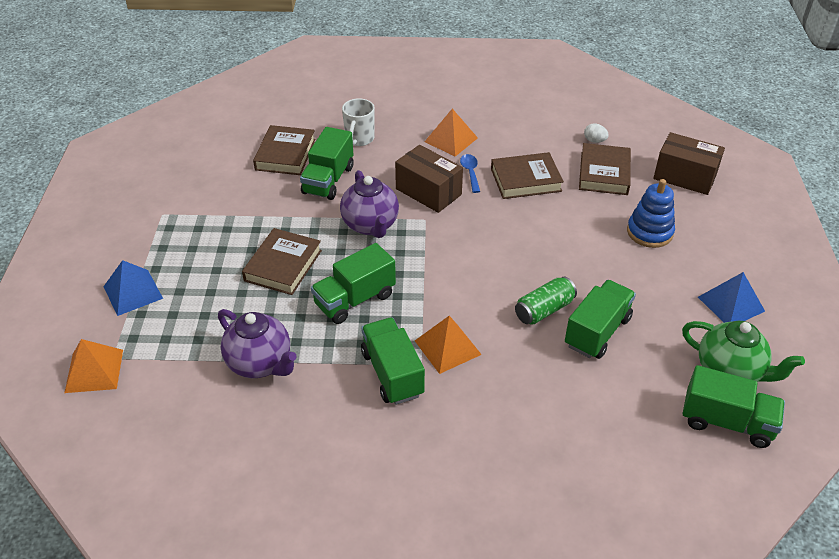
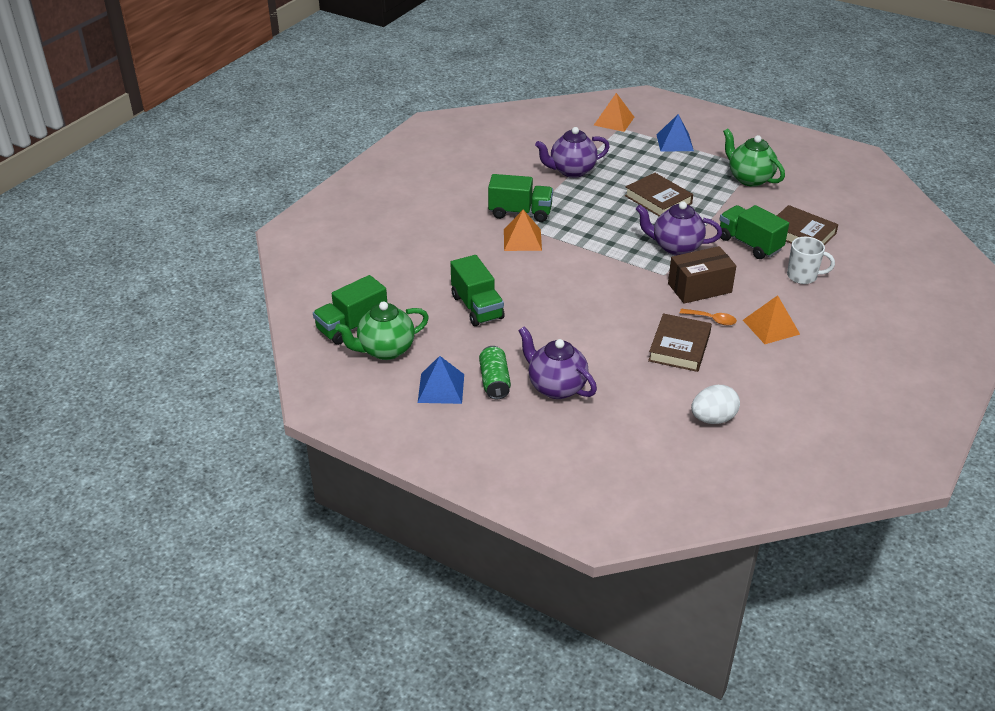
camera: 120 degrees right, 5 degrees down
(193, 210) = (749, 179): none -> green teapot
(354, 300) = (599, 218): green truck -> none
(359, 139) = (803, 276): white mug -> white mug turned 150 degrees clockwise
(470, 172) = (712, 320): blue spoon -> orange spoon
(544, 310) = (519, 292): green can -> green can (494, 381)
(594, 141) = (713, 419): white egg -> white egg, size x1.77
(604, 173) = (656, 399): brown book -> none
(649, 232) = (556, 387): blue stacking toy -> purple teapot
(684, 177) = (613, 452): brown box -> none

